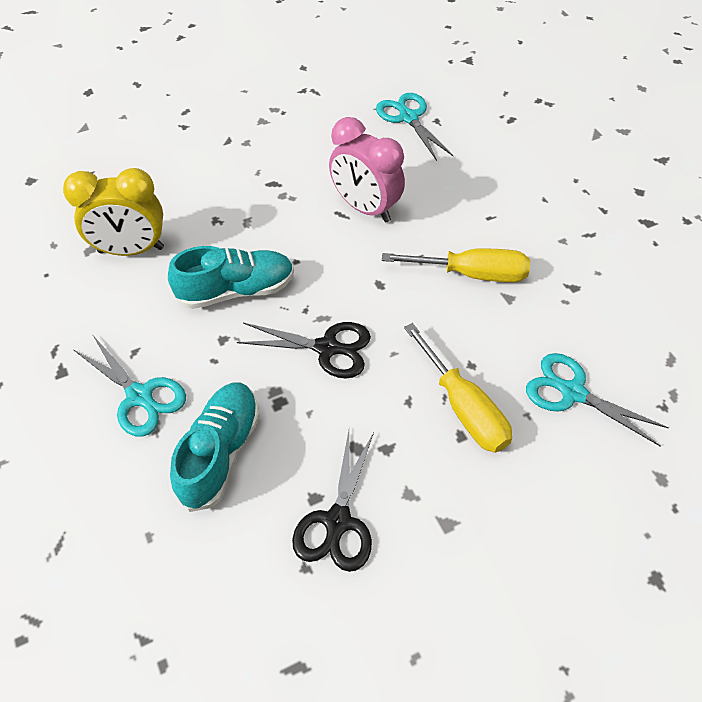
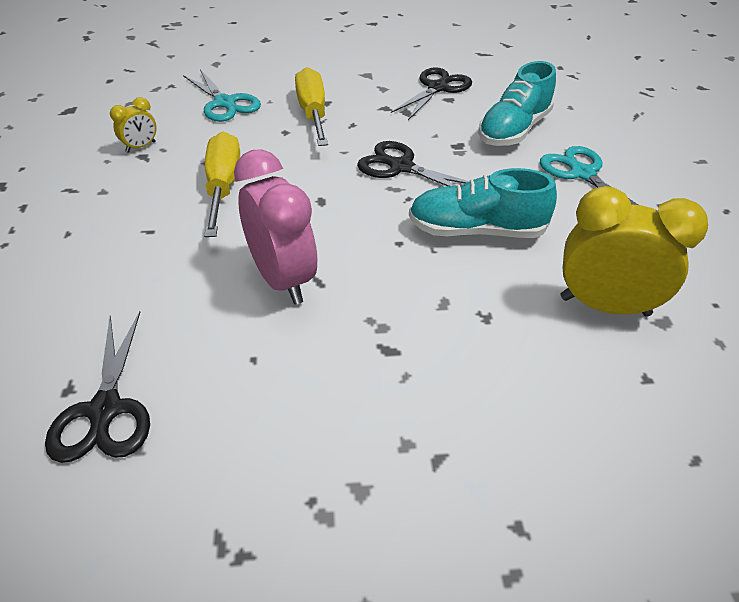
camera: 160 degrees left, 10 degrees down
(408, 118) = (105, 410): turquoise scissors -> black scissors
(472, 274) = (223, 186): yellow screwdriver -> yellow screwdriver turned 60 degrees clockwise
(587, 297) = (141, 147): none -> yellow clock

